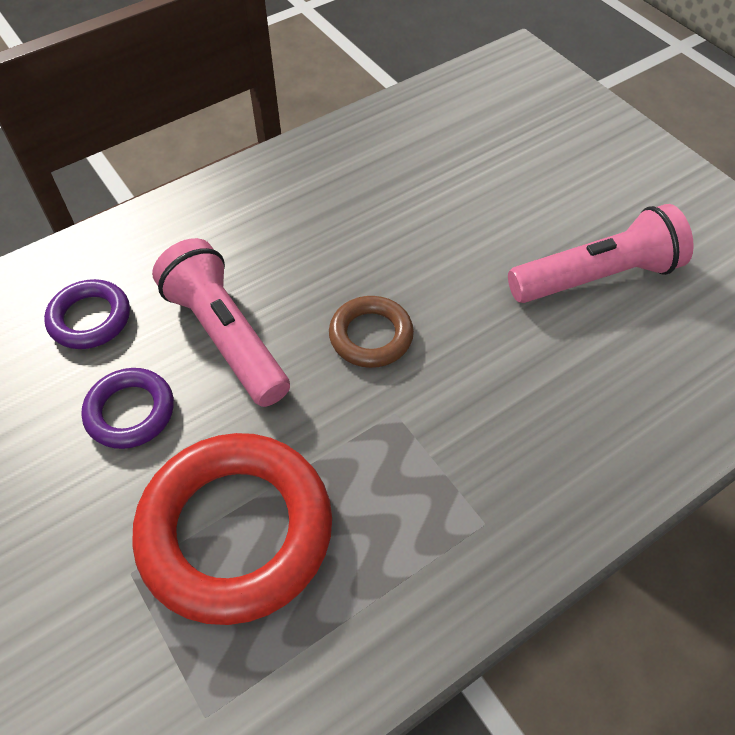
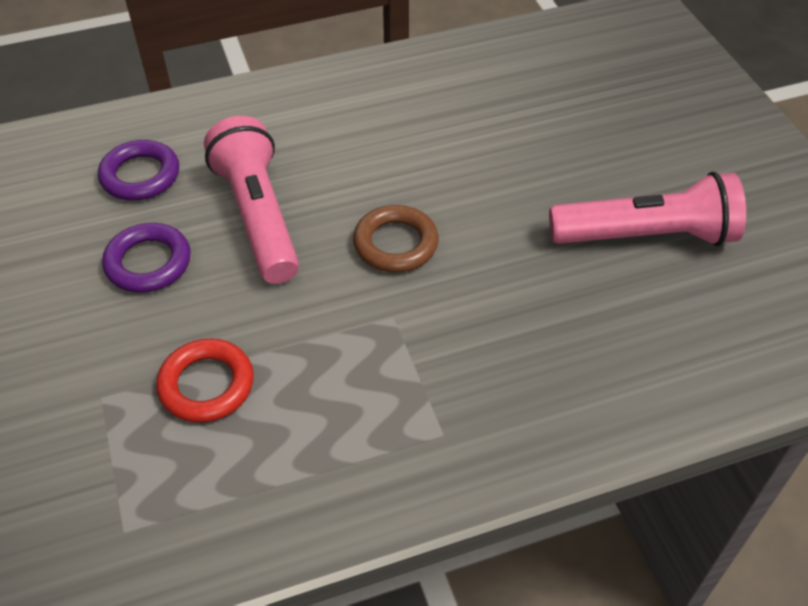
camera: 15 degrees right, 5 degrees down
(236, 531) = (206, 385): red ring -> red ring, size x0.51

